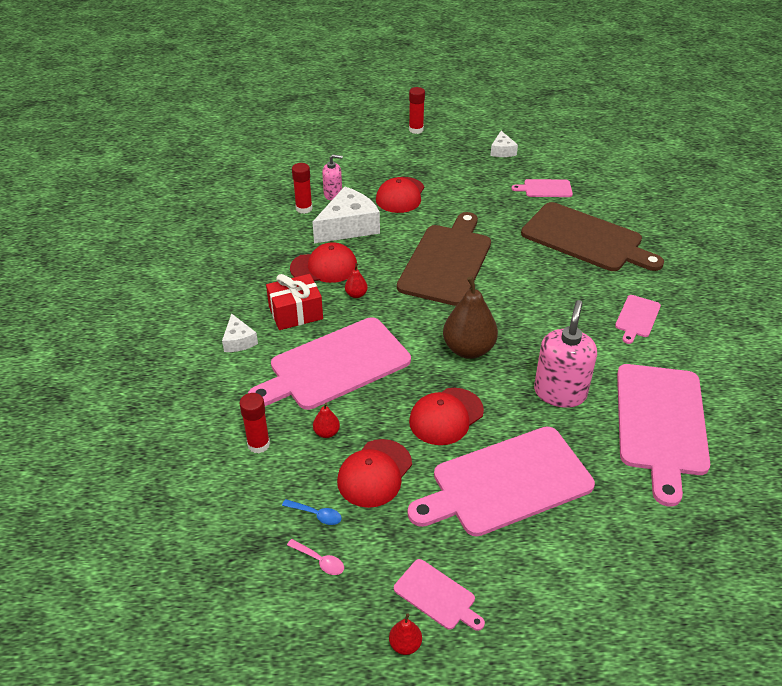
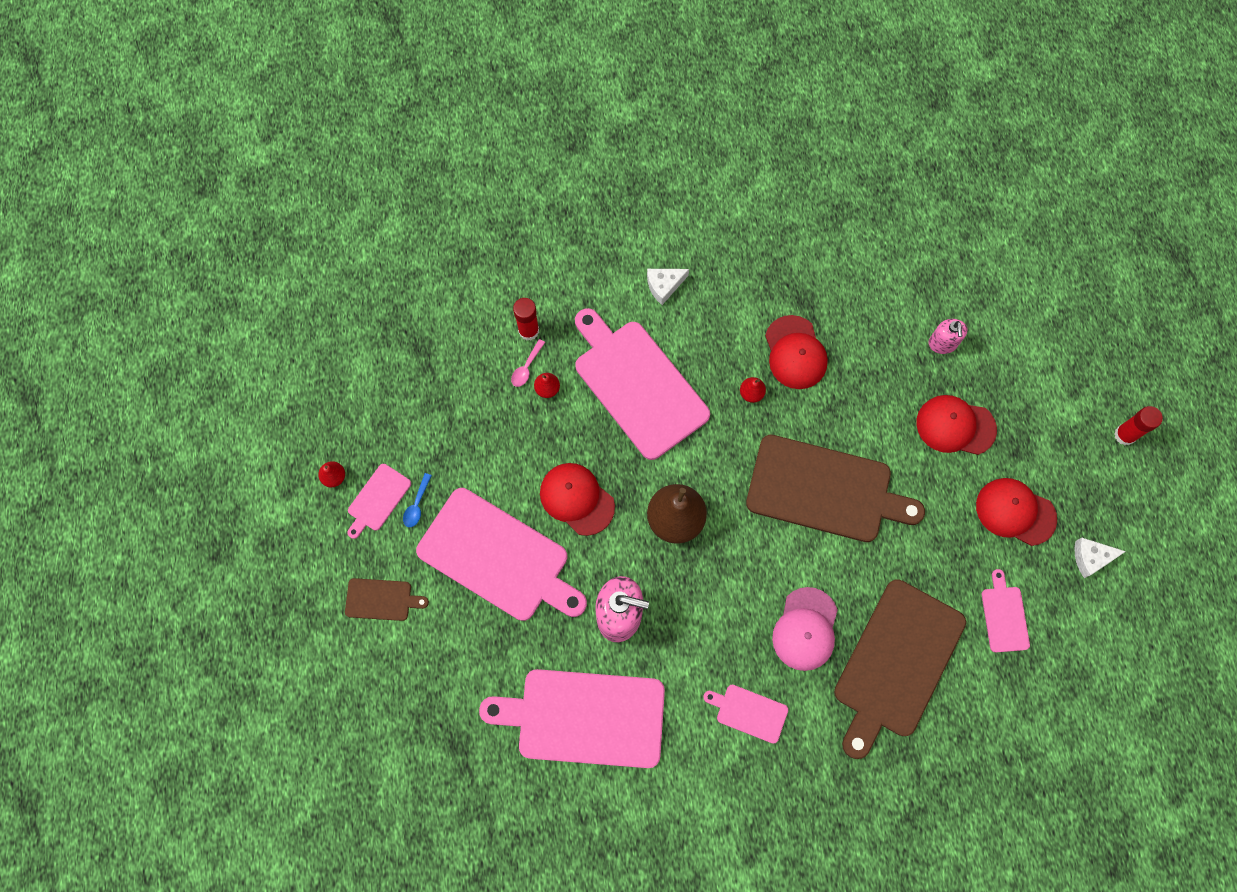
camera: 85 degrees right, 30 degrees up
(295, 313) = (713, 334): red gift -> none
(304, 208) = (906, 313): red glue stick -> none
(316, 515) = (453, 392): blue spoon -> blue spoon (417, 505)
(319, 561) = (407, 402): pink spoon -> pink spoon (526, 367)
(348, 226) = (877, 370): white cheese -> none
(374, 473) = (502, 437): red cap -> red cap (1015, 512)
(506, 482) = (498, 557): pink cutting board -> pink cutting board turned 150 degrees clockwise
(557, 595) = (381, 599): none -> brown cutting board
(563, 281) = (805, 629): none -> pink cap

